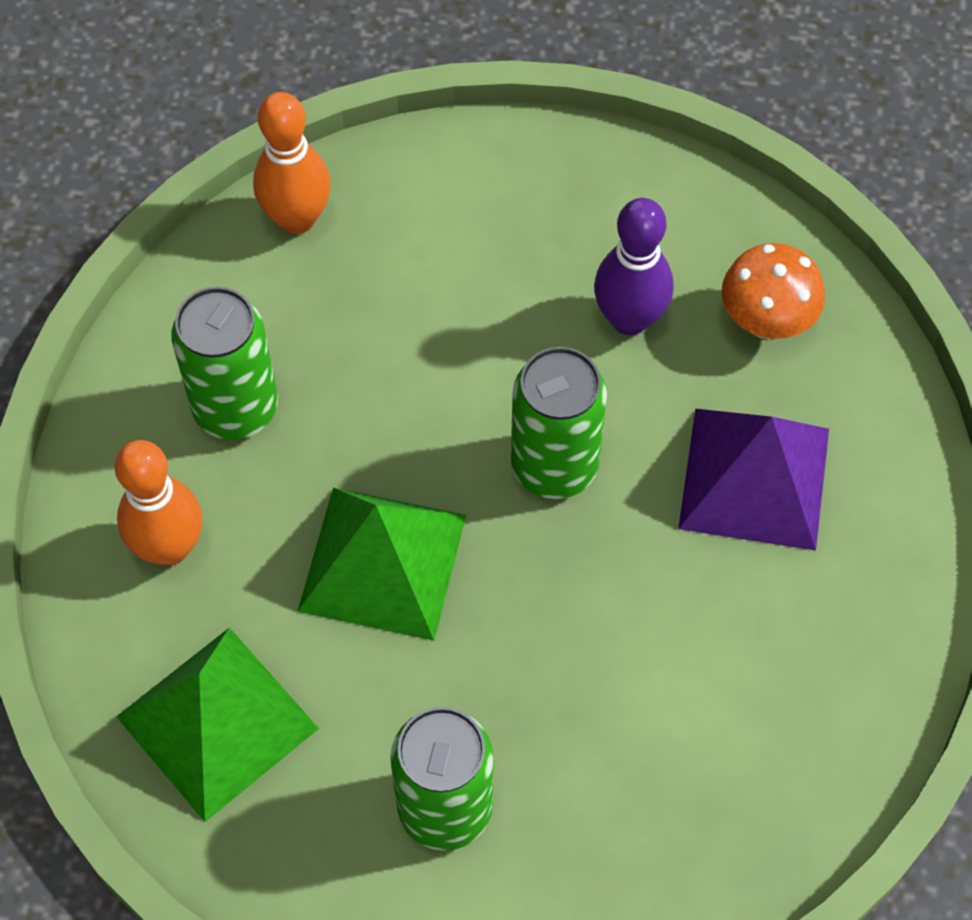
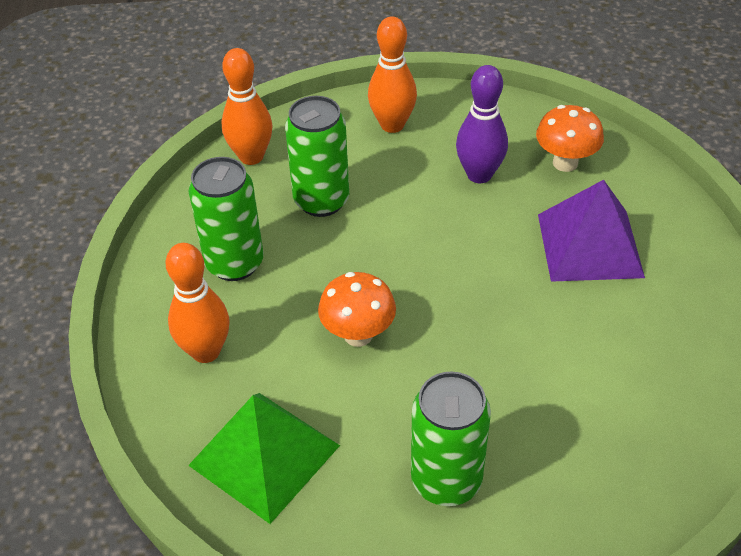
camera: 10 degrees left, 15 degrees down
(383, 563) = (358, 335): green pyramid -> orange mushroom
(523, 198) = (392, 125): none -> orange bowling pin
(554, 466) = (457, 260): green can -> green can (321, 201)

